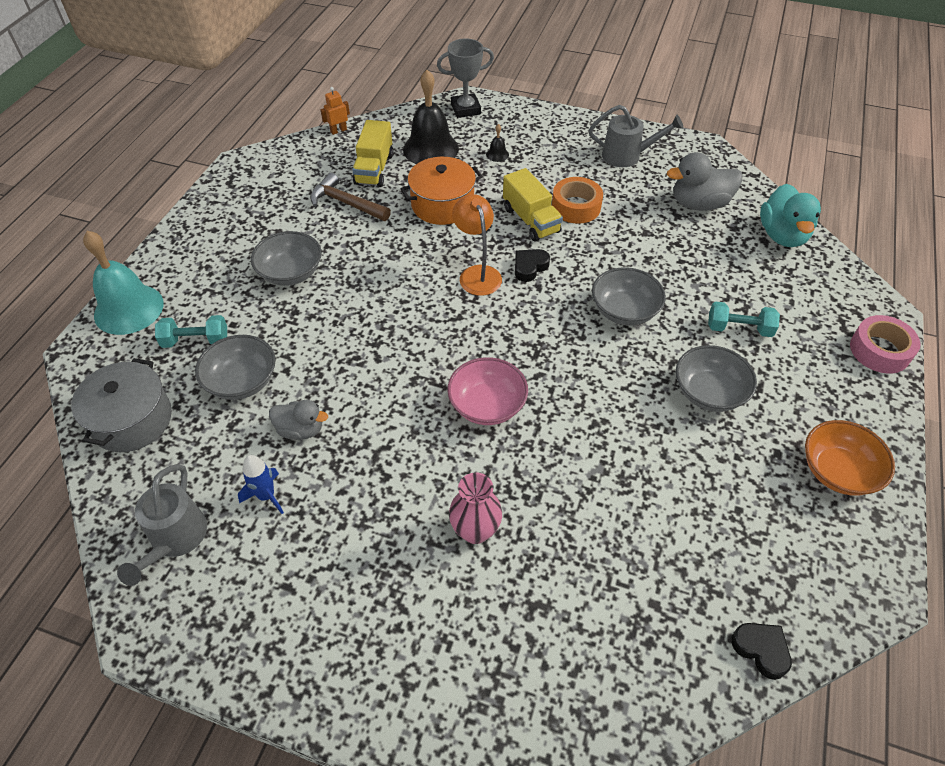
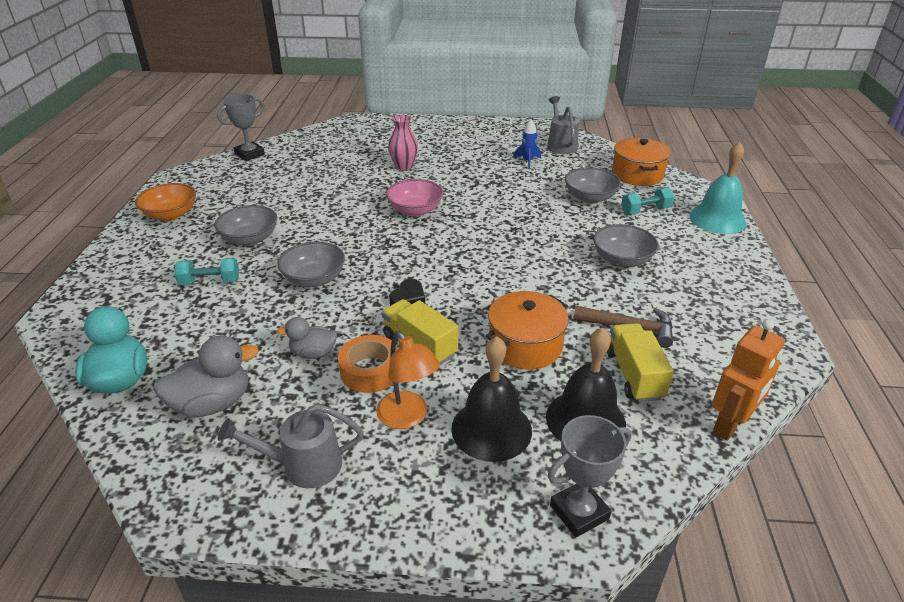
camera: 165 degrees right, 15 degrees down
(132, 420) = (637, 174): grey pot -> orange pot
(301, 430) = (531, 184): grey duck -> grey duck (313, 353)
(338, 130) = (730, 425): orange robot -> orange robot, size x1.92
(477, 274) = (456, 286): orange lamp -> orange lamp (408, 417)
(497, 154) = (491, 429): black bell -> black bell, size x2.44
(761, 650) = (249, 154): black heart -> grey trophy
(879, 350) = (86, 286): pink tape -> none

